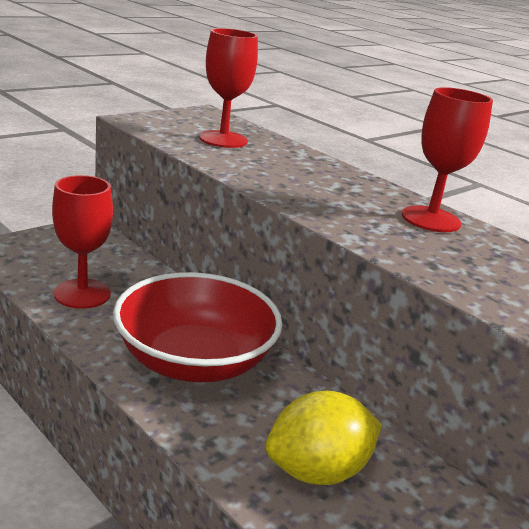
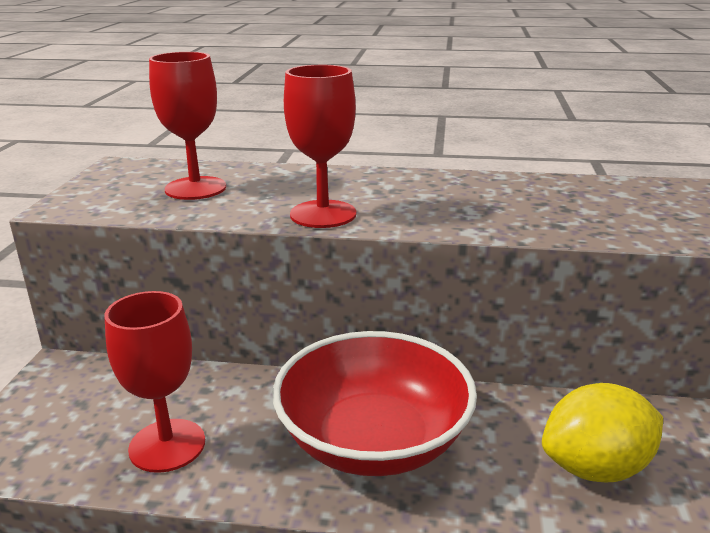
camera: 35 degrees left, 0 degrees up
(317, 471) = (596, 468): yellow lemon -> yellow lemon turned 45 degrees clockwise
(431, 219) = (484, 186): red goblet -> red goblet (323, 214)

